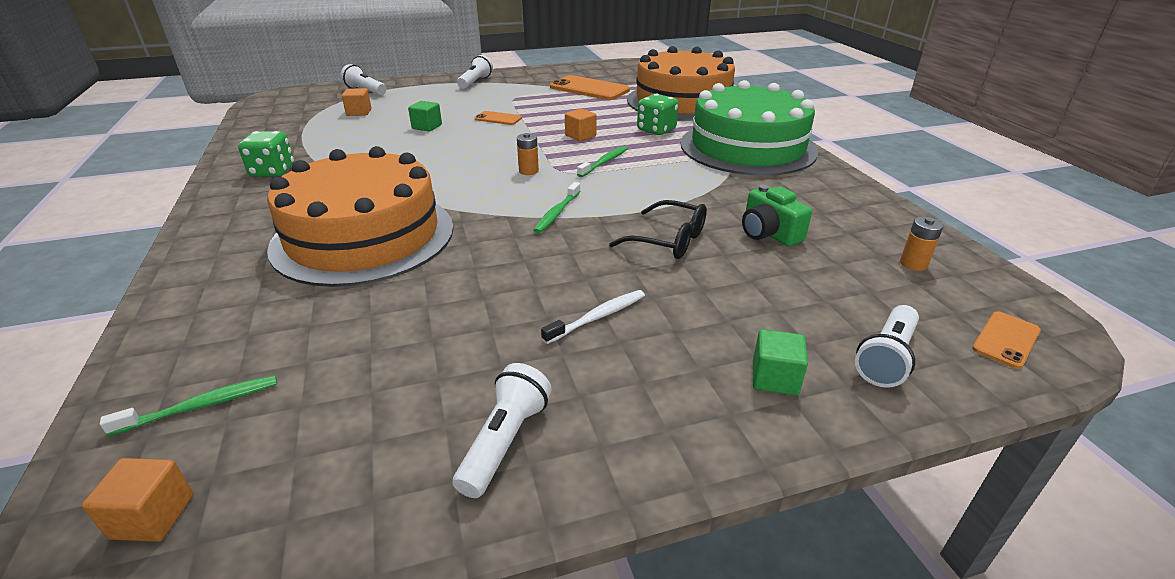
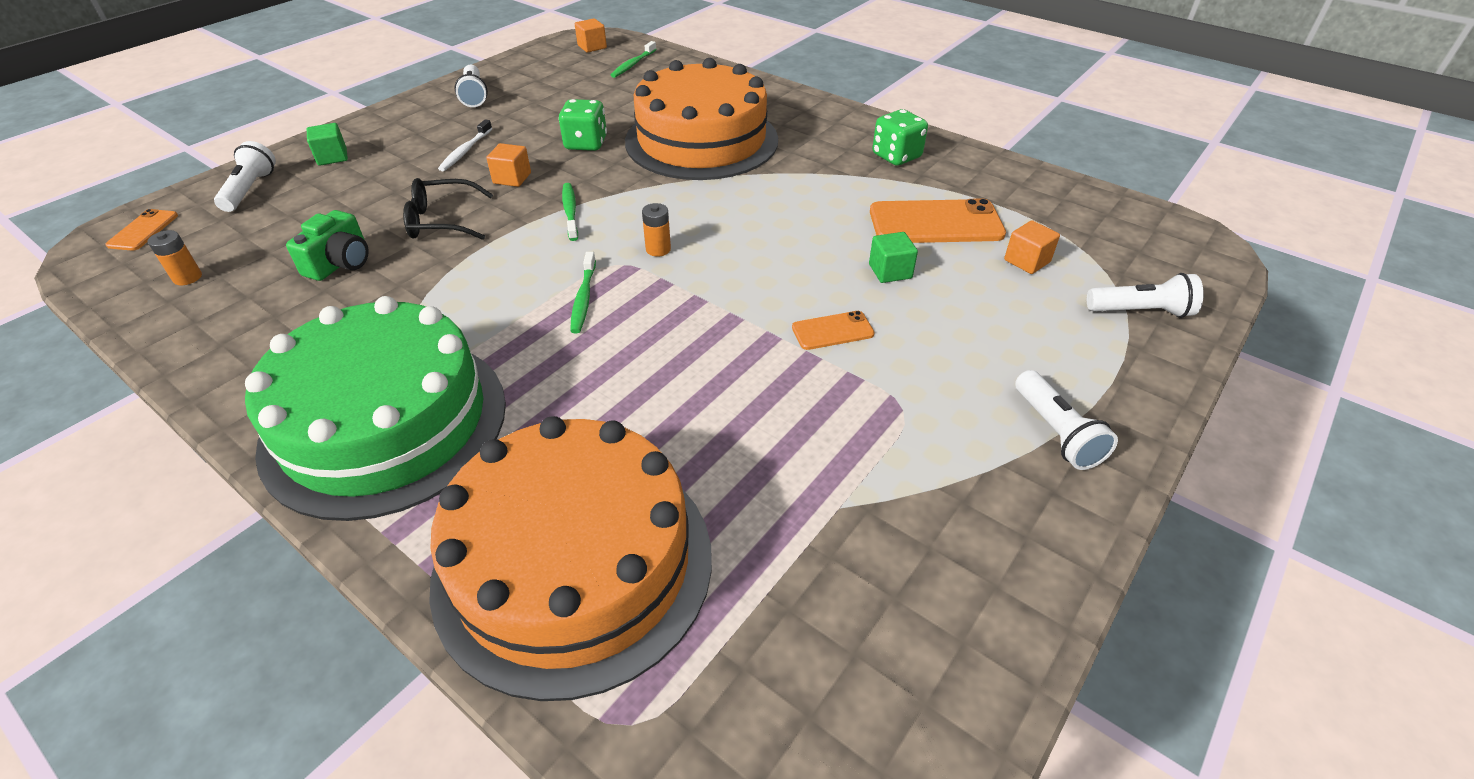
camera: 145 degrees right, 10 degrees up
(580, 136) = (667, 341): orange cube -> orange cube (512, 178)
(589, 89) = (818, 524): orange phone -> orange phone (935, 223)
(656, 130) = (562, 410): green dice -> green dice (586, 143)
(768, 233) = (340, 263): green camera -> green camera turned 90 degrees clockwise

